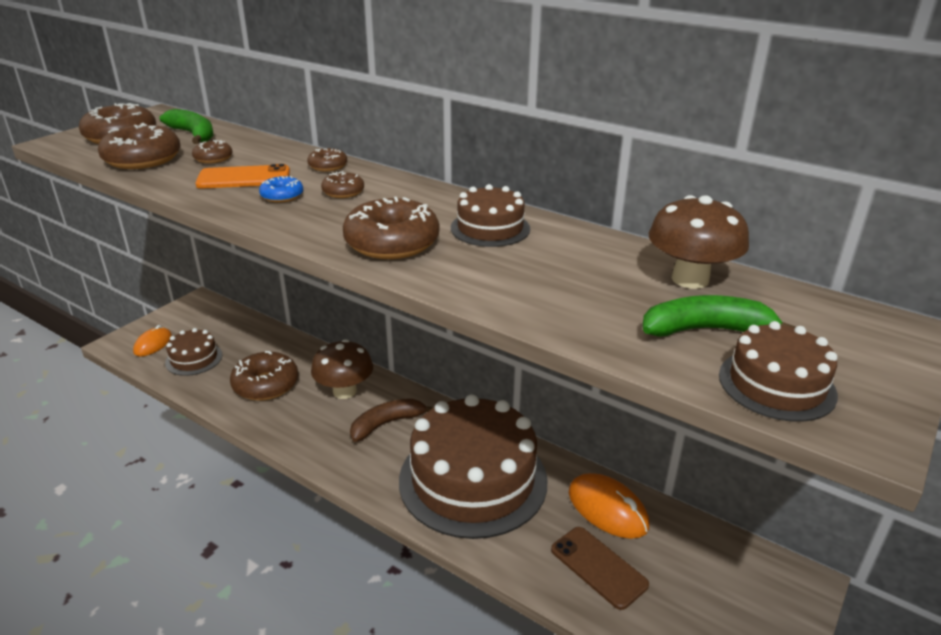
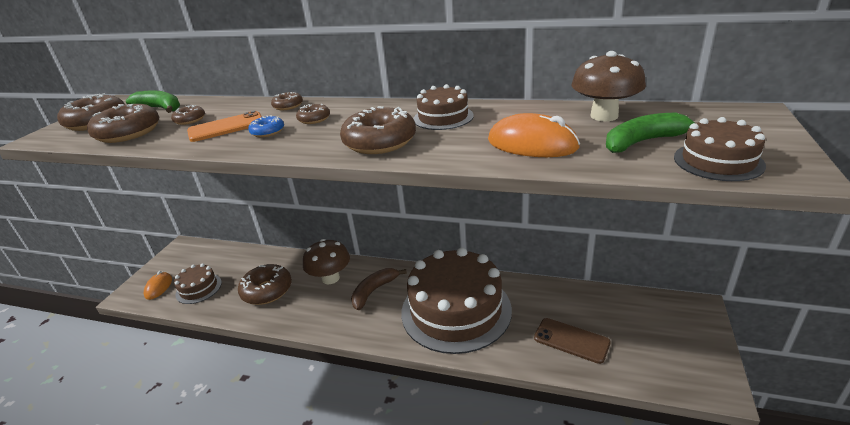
camera: 15 degrees left, 0 degrees up
(607, 509) = (555, 301): orange mouse -> orange mouse (532, 144)

